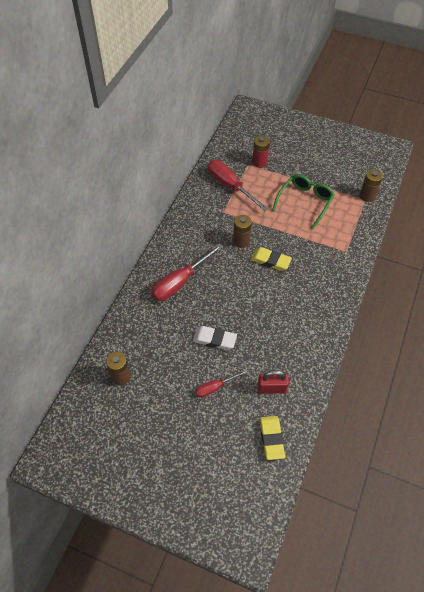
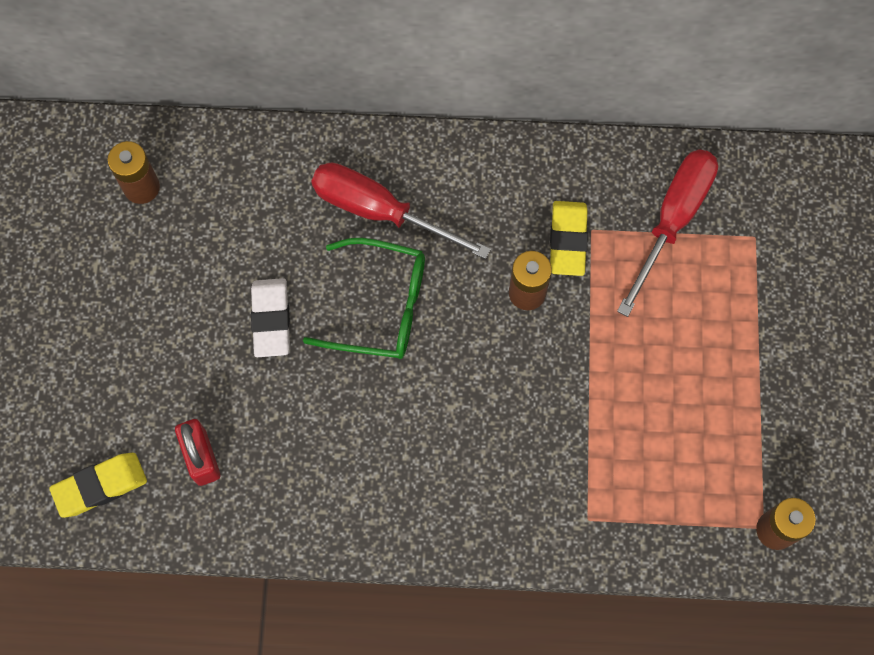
camera: 70 degrees right, 15 degrees up
(215, 387) = (171, 355): red screwdriver -> none
(259, 162) = (773, 259): red battery -> none
(270, 261) = (499, 367): yellow eraser -> yellow eraser (568, 240)
(305, 201) = (696, 393): green glasses -> green glasses (381, 307)

